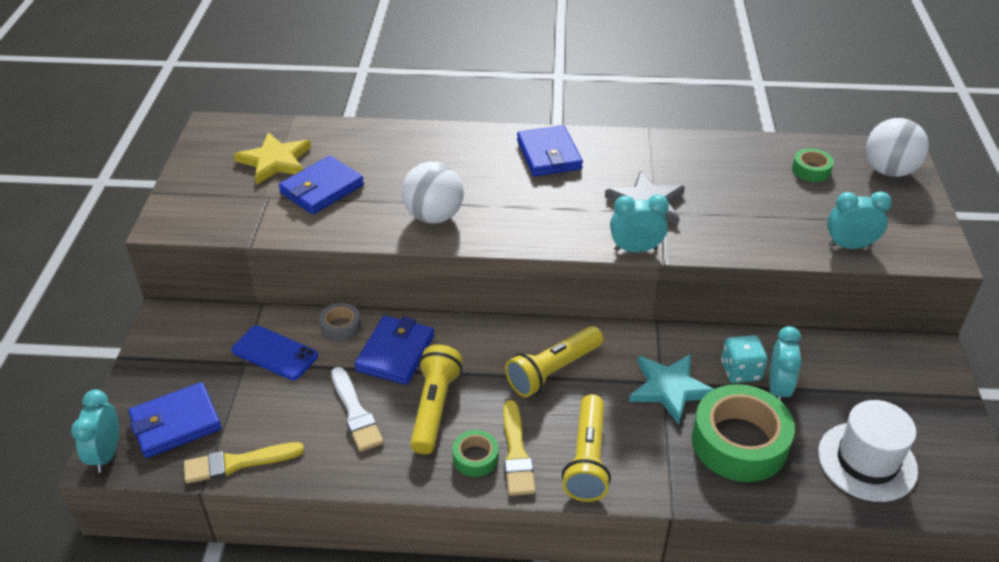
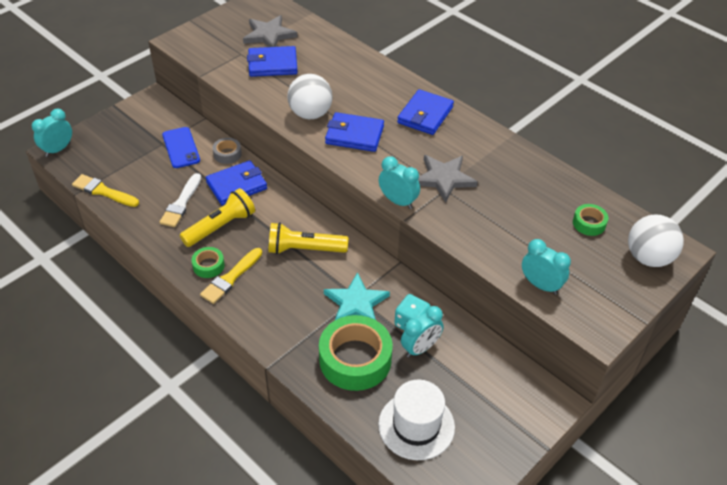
camera: 40 degrees right, 5 degrees up
(176, 423) = (100, 154): blue wallet -> blue wallet (354, 135)
(275, 161) = (269, 35): yellow star -> grey star
(587, 459) = (261, 307): yellow flashlight -> none

